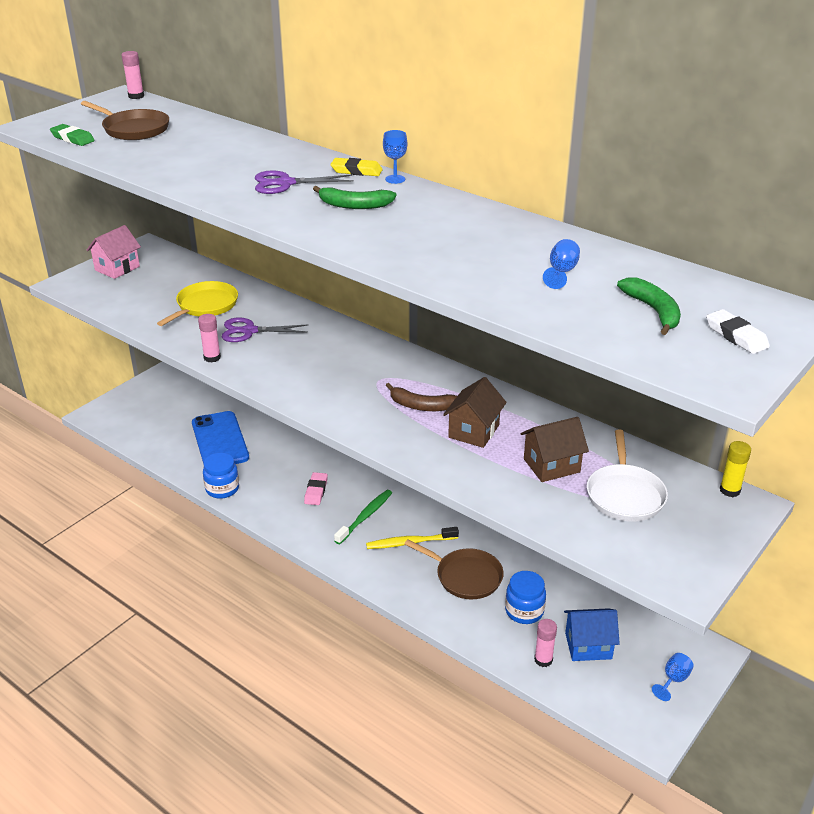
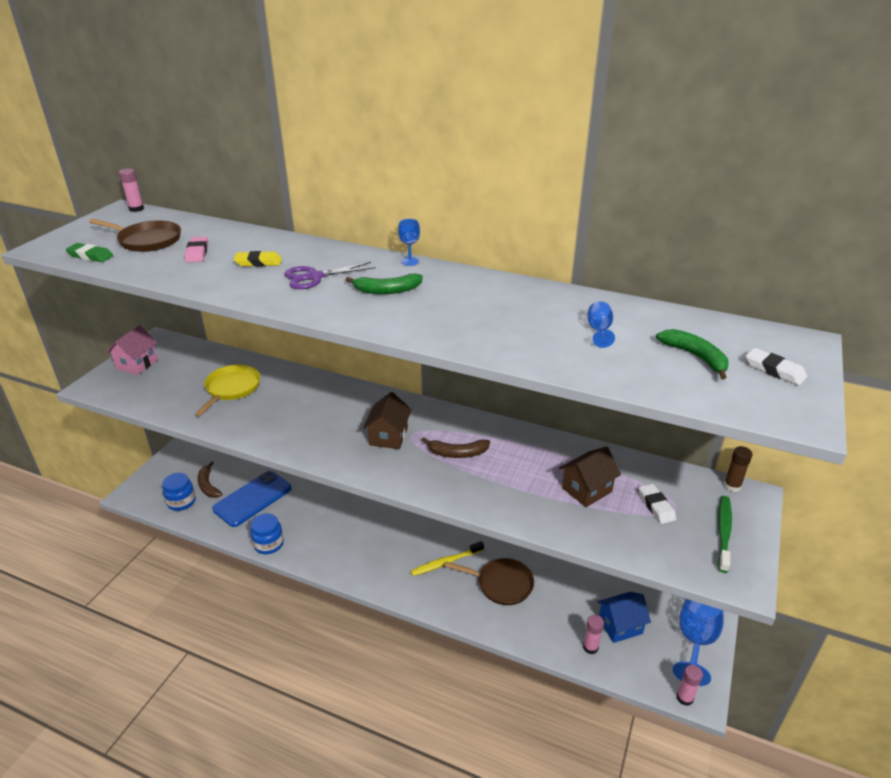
camera: 15 degrees left, 0 degrees up
(177, 419) = (208, 485): none -> brown banana
(212, 357) = (255, 438): pink glue stick -> pink glue stick (684, 698)
(219, 440) = (252, 499): blue phone -> blue phone turned 75 degrees clockwise
(249, 331) = (280, 407): purple scissors -> none
(316, 491) = (351, 530): pink eraser -> pink eraser (197, 252)
(356, 171) = (372, 258): yellow eraser -> yellow eraser (258, 262)
(365, 516) = (401, 546): green toothbrush -> green toothbrush (723, 532)
(473, 431) = (510, 469): brown house -> brown house (388, 436)
(524, 611) = (559, 605): blue jar -> blue jar (181, 502)
(624, 495) = (656, 506): white pan -> white eraser
(673, 680) = (695, 641): blue goblet -> blue goblet, size x2.07
(729, 490) = (732, 486): yellow glue stick -> brown glue stick

